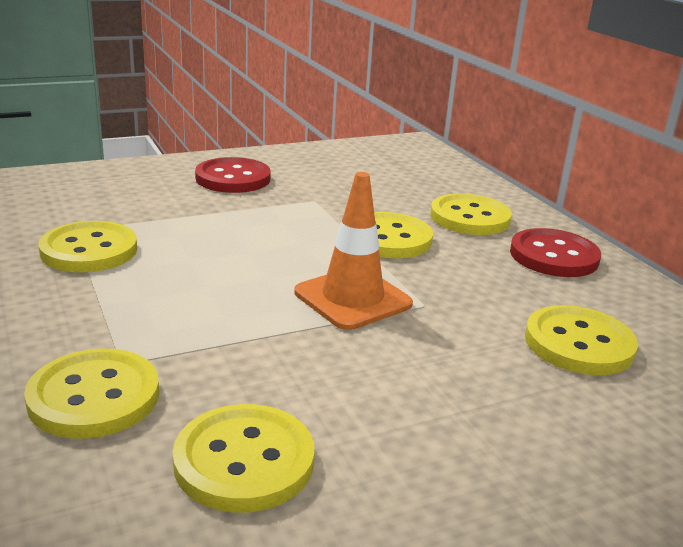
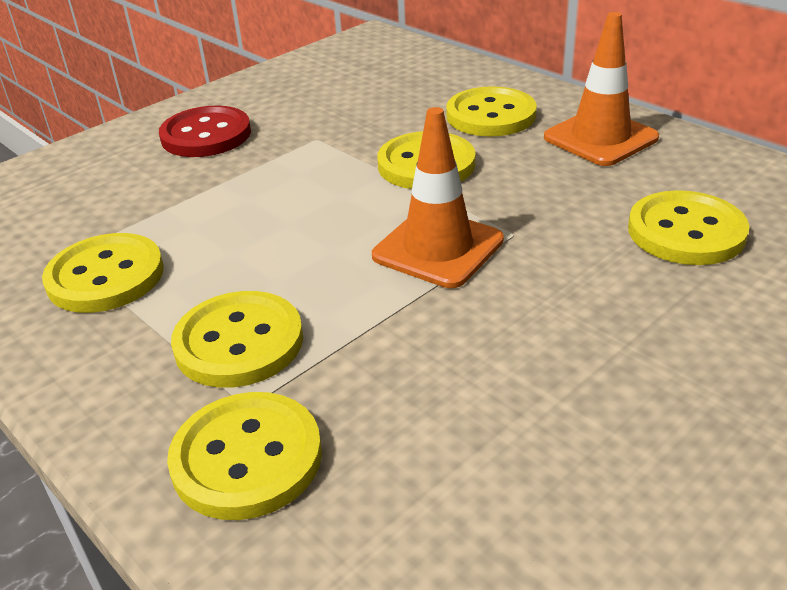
camera: 15 degrees left, 10 degrees up
(244, 461) = (459, 476): yellow button -> yellow button (239, 342)
(554, 256) = (600, 138): red button -> orange traffic cone

